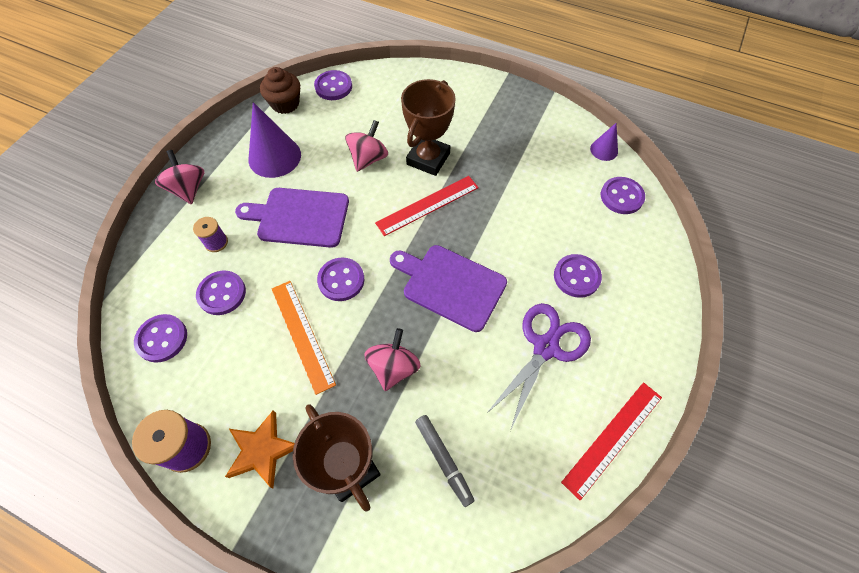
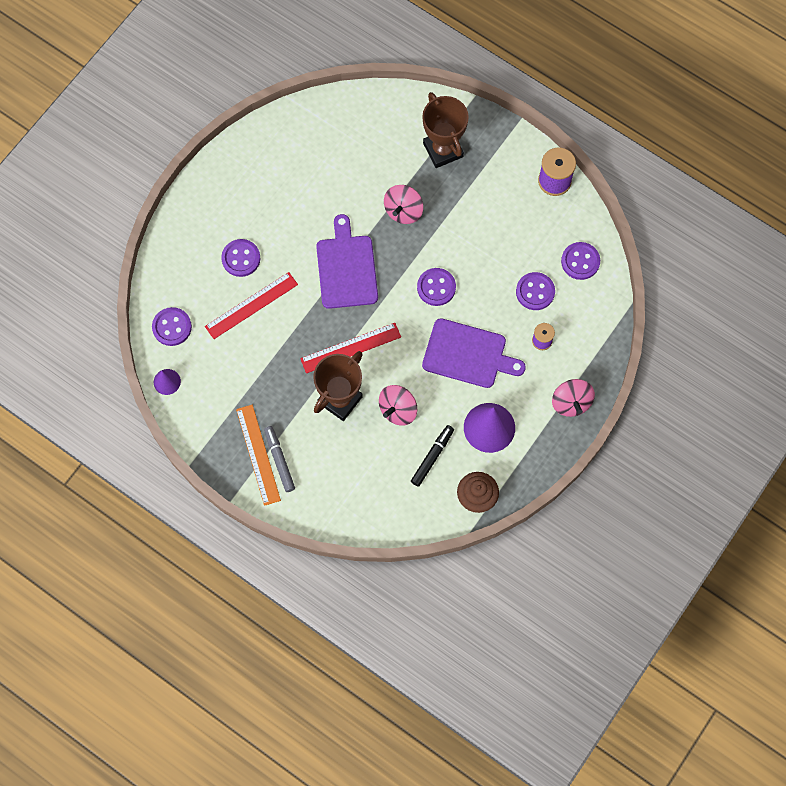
camera: 170 degrees left, 10 degrees up
(262, 450) = (502, 170): orange star -> none
(302, 335) = (470, 247): orange ruler -> orange ruler (258, 454)
(329, 127) = (432, 457): none -> black marker
(333, 87) = (423, 513): purple button -> none
(443, 460) = (378, 145): grey marker -> grey marker (279, 460)
(450, 285) = (346, 268): purple cutting board -> purple cutting board turned 135 degrees counterclockwise
(546, 347) = (285, 207): purple scissors -> none
(613, 438) = (259, 139): red ruler -> red ruler (251, 305)

